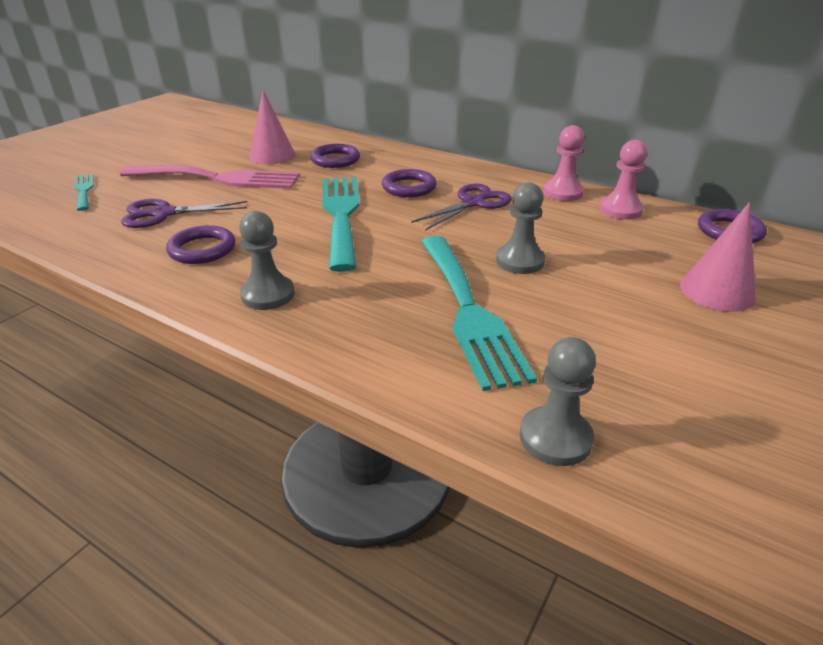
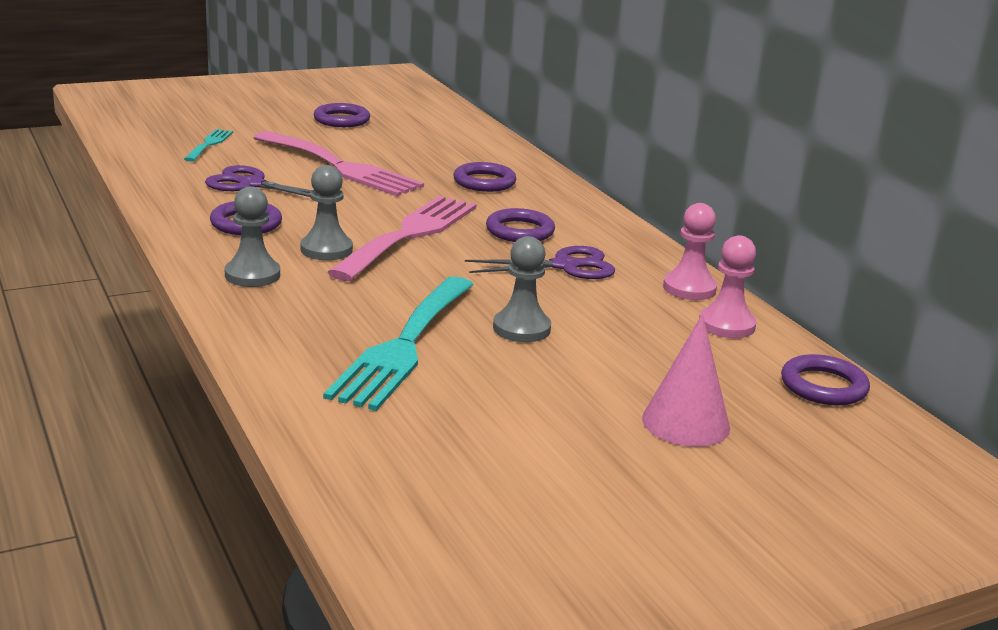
camera: 30 degrees right, 10 degrees down
(172, 143) = (341, 120): none -> purple ring
(272, 155) = (424, 159): pink cone -> none
(341, 215) = (410, 234): turquoise fork -> pink fork
(555, 438) = (331, 445): grey pawn -> grey pawn (326, 249)

